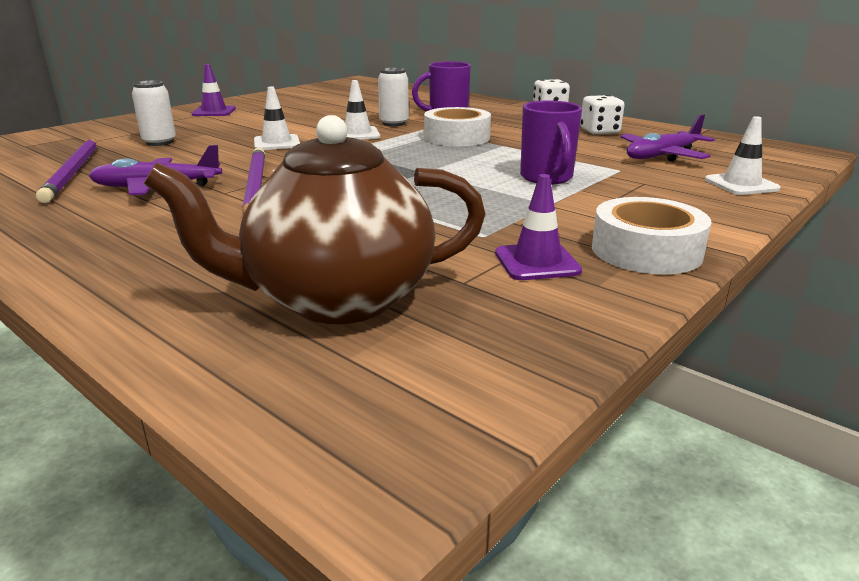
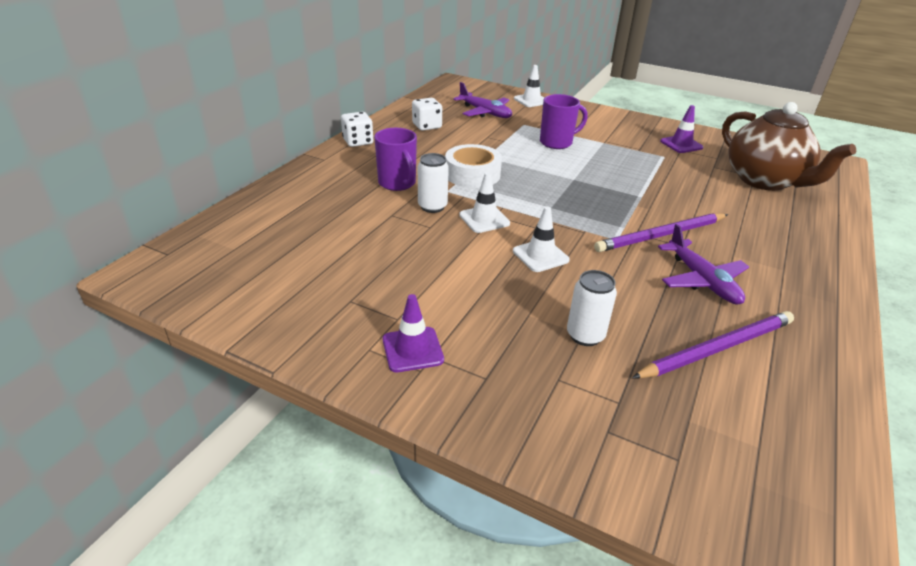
camera: 105 degrees left, 10 degrees up
(646, 251) = (645, 125): white tape -> none

